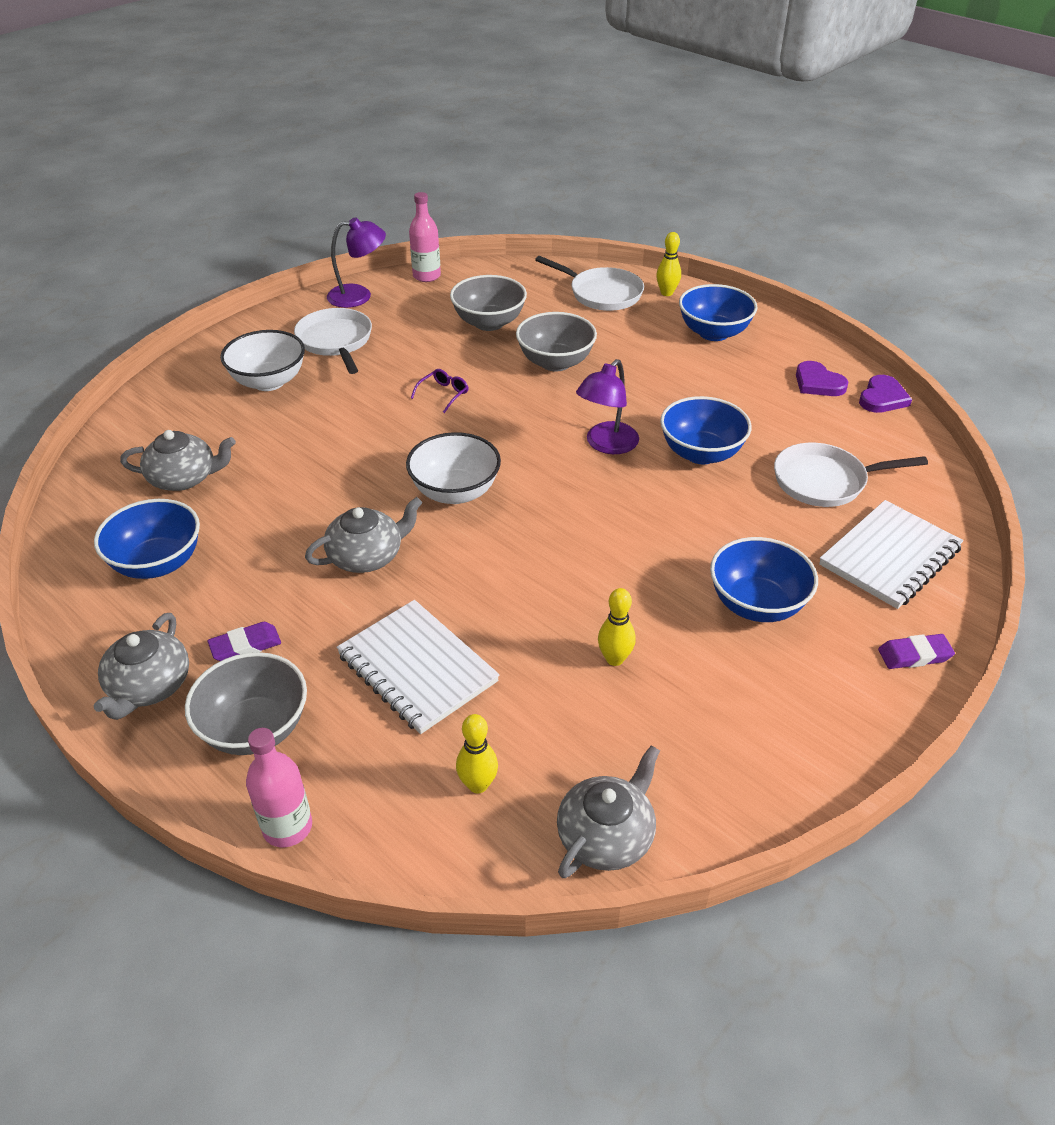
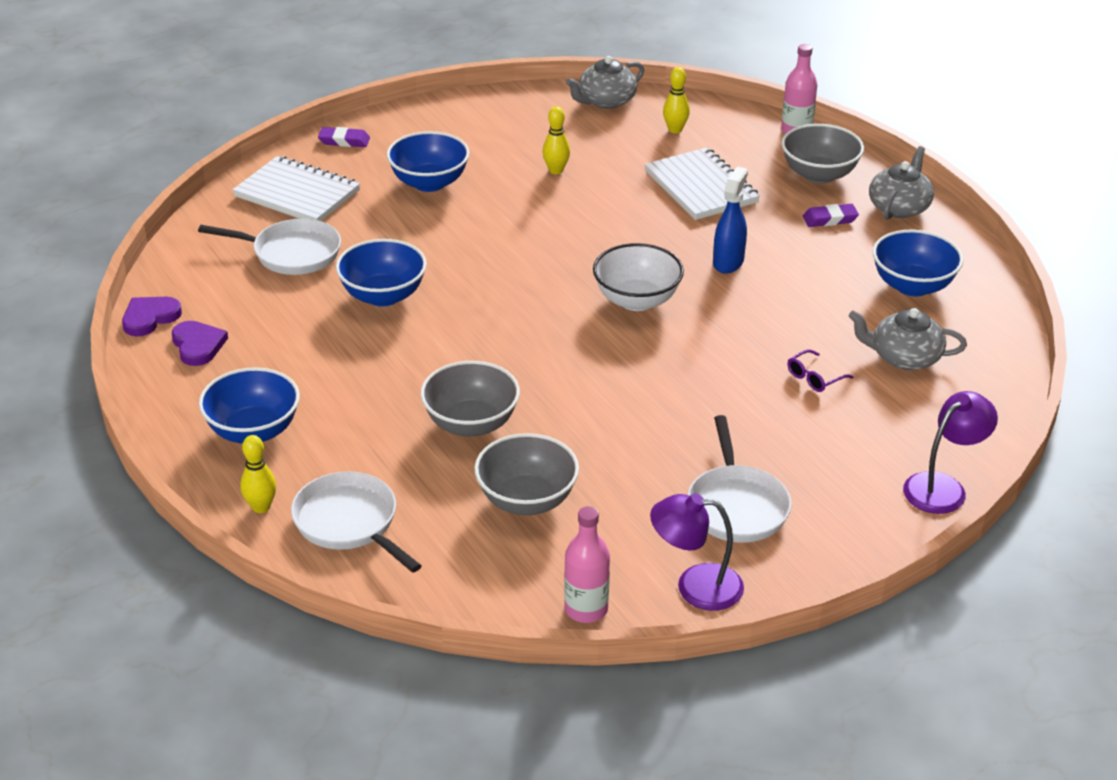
camera: 165 degrees left, 5 degrees down
(269, 382) = (823, 458): white bowl -> none
(367, 556) = (728, 262): grey teapot -> blue spray bottle
(443, 394) = (618, 405): purple glasses -> purple glasses (814, 378)
(606, 445) = (470, 319): purple lamp -> purple lamp (943, 487)
(890, 557) = (297, 193): white notebook -> white notebook turned 60 degrees clockwise

